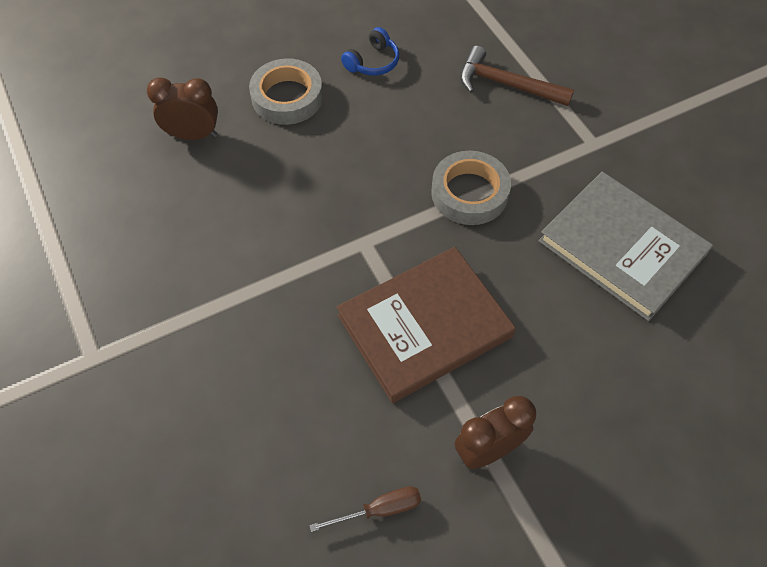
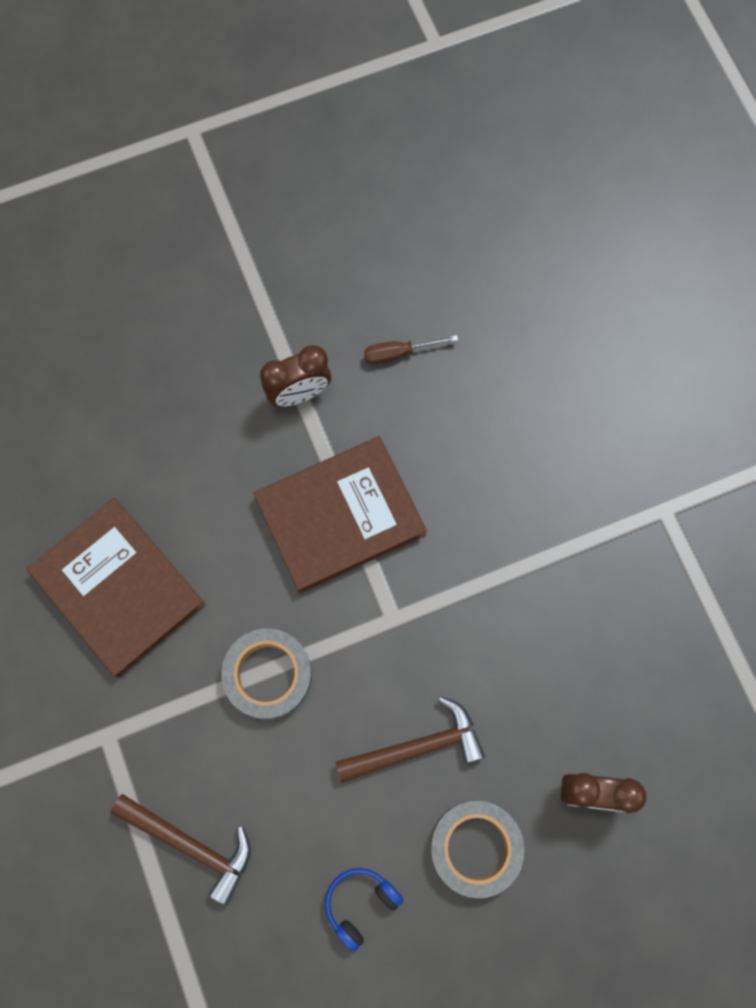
camera: 175 degrees left, 15 degrees up
(336, 154) = (416, 747): none -> brown hammer
(621, 248) = (118, 588): grey book -> brown book

